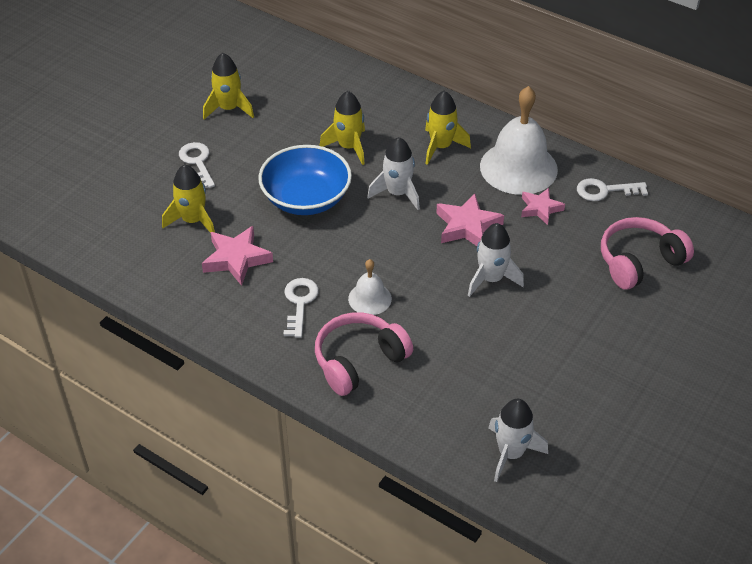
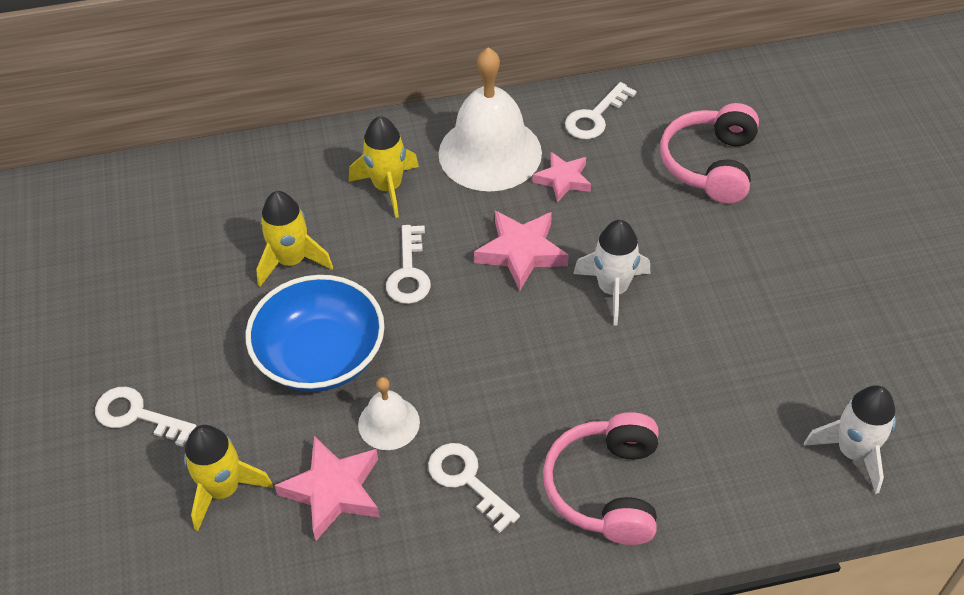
camera: 45 degrees left, 5 degrees up
(229, 109) = (92, 320): yellow rocket -> none
(370, 298) = (529, 411): white bell -> white bell (389, 423)
(397, 193) = (409, 272): white rocket -> white key

